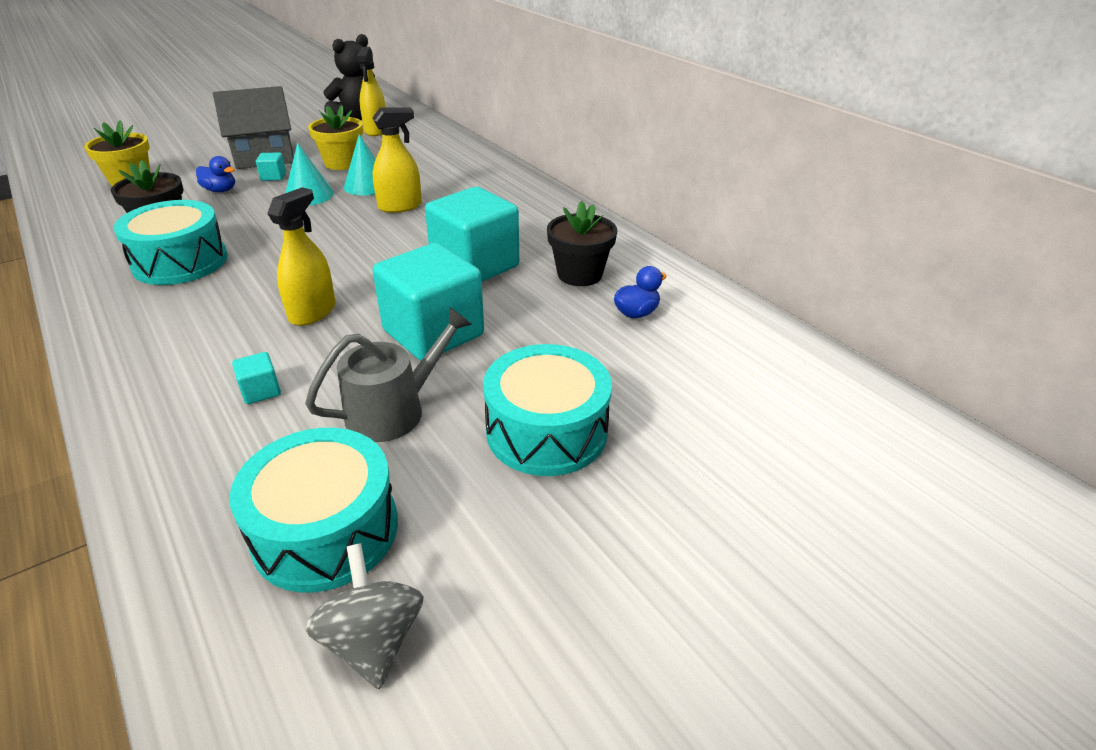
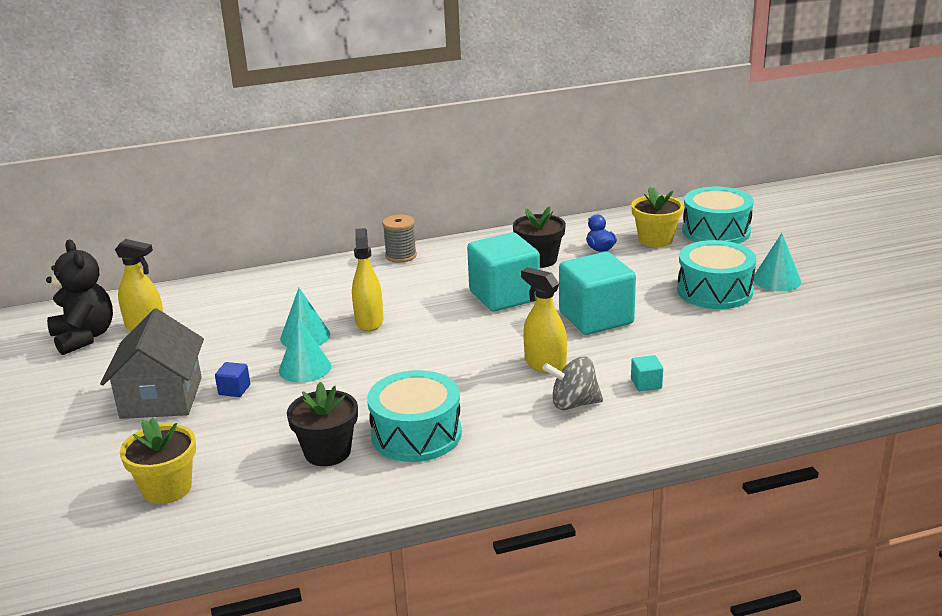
camera: 70 degrees left, 10 degrees down
(220, 190) = (248, 422): blue duck -> none
(273, 177) = (234, 390): turquoise cube -> blue cube
(326, 530) = (785, 359): turquoise drum -> turquoise drum (716, 231)
(342, 163) = (230, 349): yellow flower pot -> yellow flower pot (655, 239)
(373, 640) = (859, 347): grey spinning top -> grey spinning top (573, 404)
(393, 411) = (682, 336): grey watering can -> none
(548, 198) = (401, 256): none -> grey spool
(617, 503) = (776, 280): none -> turquoise cone

